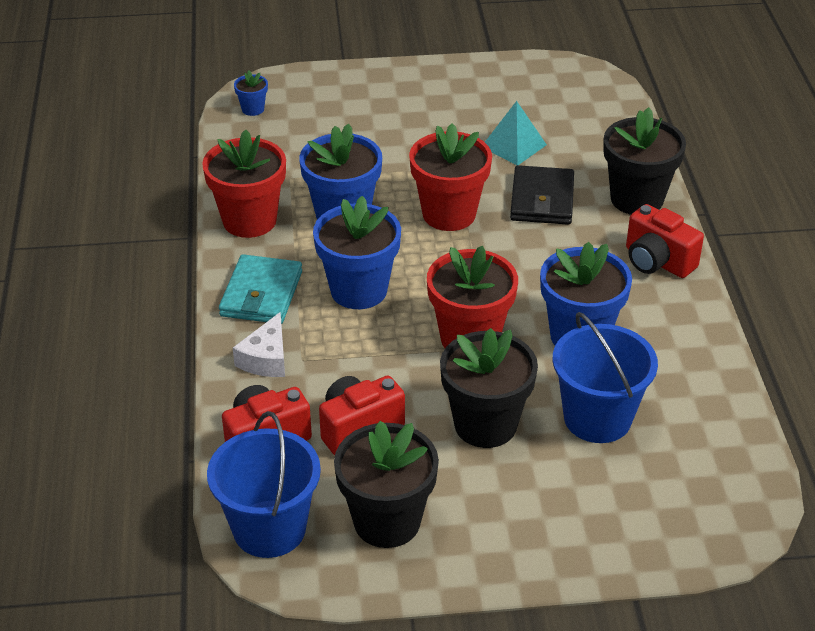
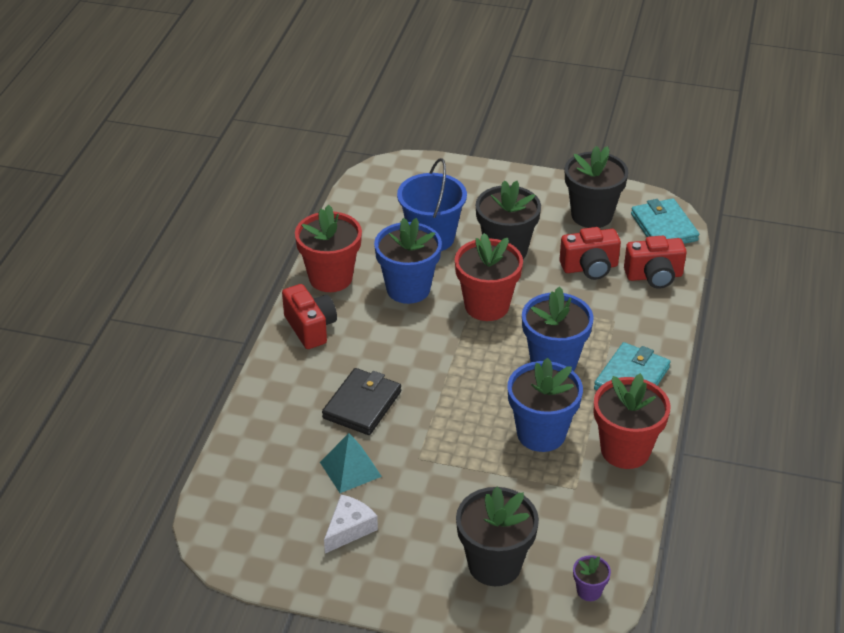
camera: 160 degrees left, 0 degrees up
(253, 109) = (589, 591): blue flower pot -> purple flower pot
(266, 358) = (640, 327): white cheese -> white cheese (349, 529)
(269, 529) = (664, 227): blue bucket -> turquoise wallet
(449, 214) = (449, 411): red flower pot -> red flower pot (330, 278)
(636, 199) = (283, 384): black flower pot -> black flower pot (494, 565)

